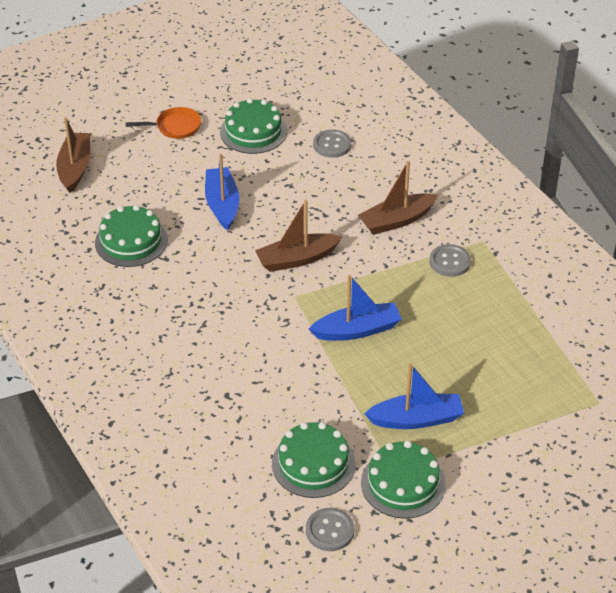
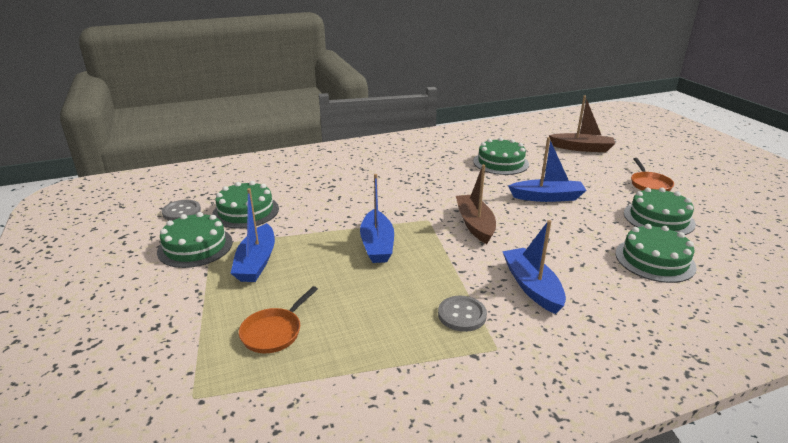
camera: 100 degrees right, 15 degrees down
(332, 145) = (654, 260): grey button -> green cake
(396, 220) = (532, 287): brown boat -> blue boat
(512, 375) = (274, 332): none -> orange pan

